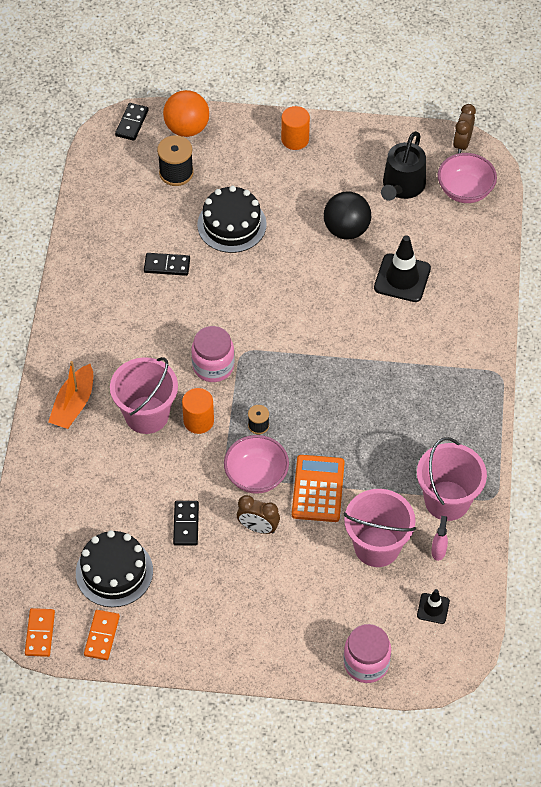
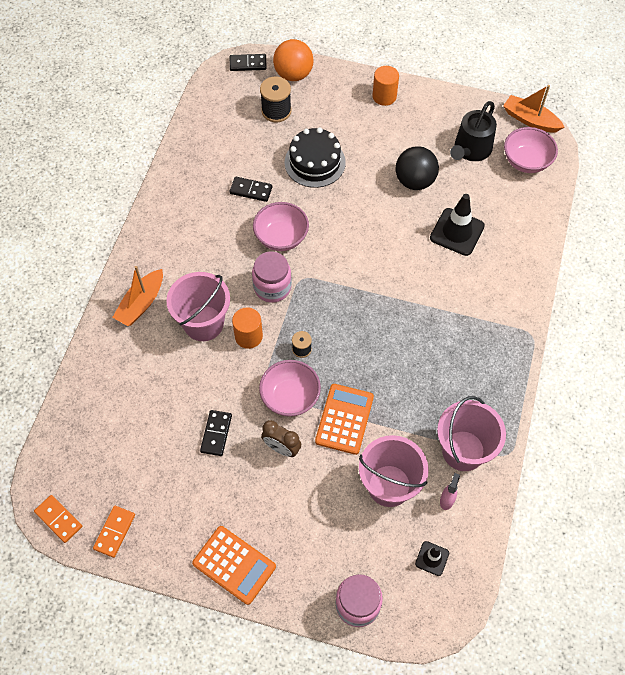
camera: 10 degrees right, 5 degrees up
(40, 633) = (58, 519): orange domino -> orange domino turned 60 degrees counterclockwise
(114, 572) = (140, 469): black cake -> none
(132, 123) = (248, 64): black domino -> black domino turned 60 degrees clockwise
(211, 311) = (281, 237): none -> pink bowl
(233, 647) = (234, 565): none -> orange calculator
(462, 144) = (530, 120): brown clock -> orange boat

